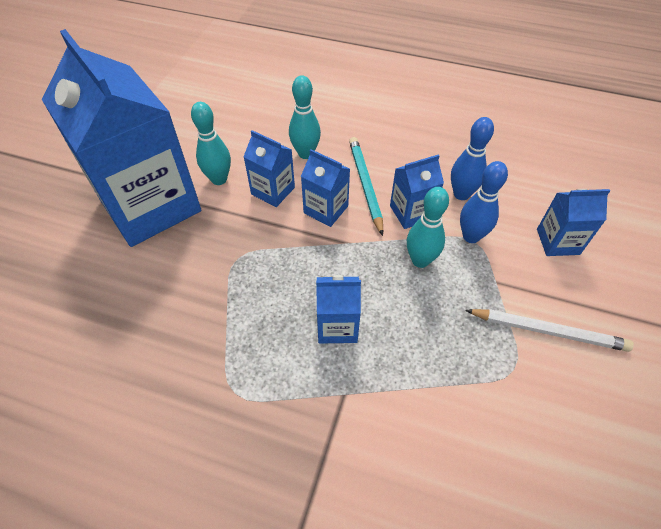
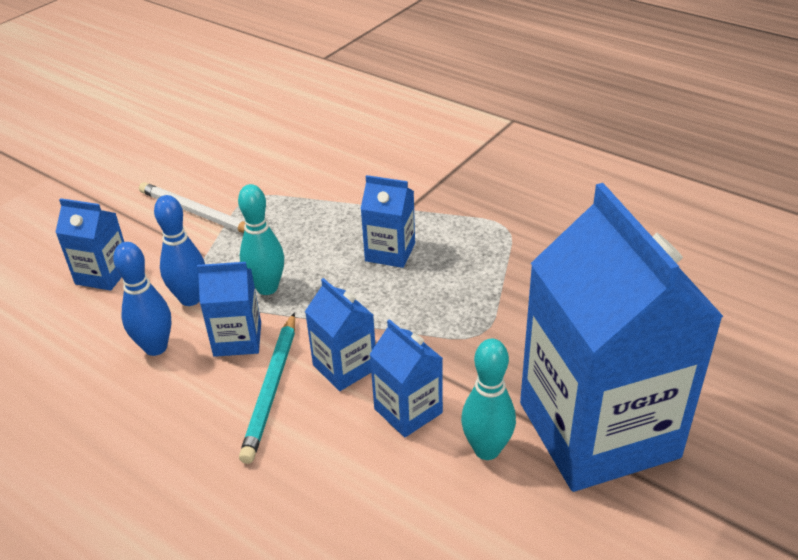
camera: 160 degrees left, 15 degrees down
(305, 153) = (333, 463): turquoise bowling pin -> none

